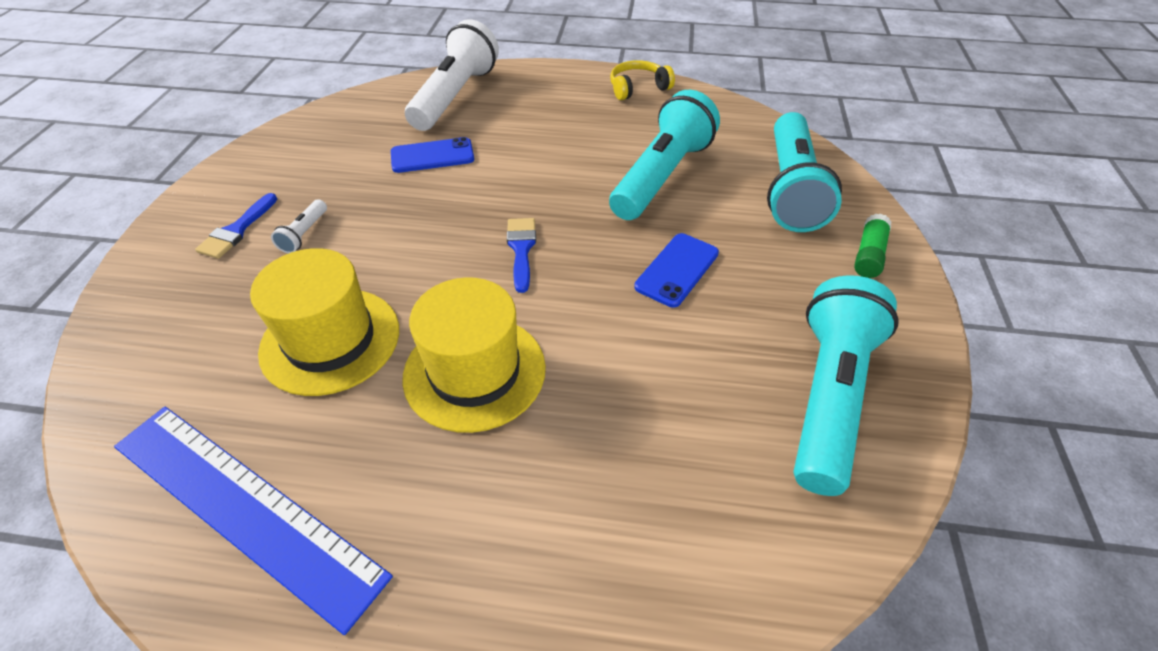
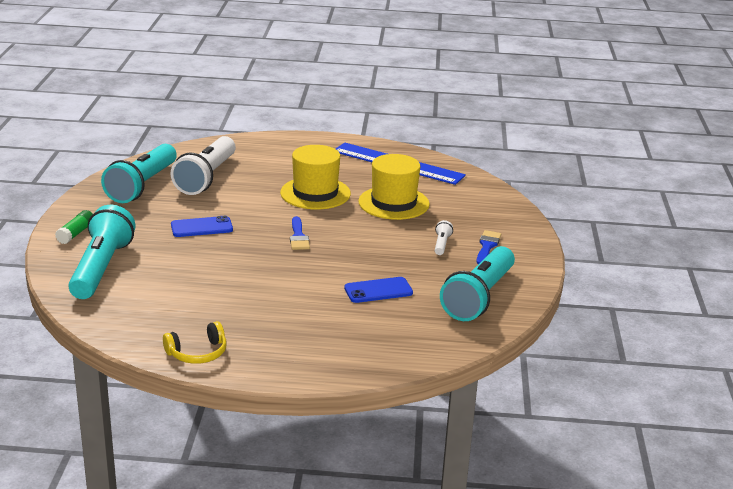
camera: 175 degrees right, 20 degrees down
(455, 96) = (379, 343): white flashlight -> white flashlight (206, 178)
(662, 176) = (196, 276): turquoise flashlight -> turquoise flashlight (478, 297)
(677, 270) = (201, 227): blue phone -> blue phone turned 45 degrees clockwise

